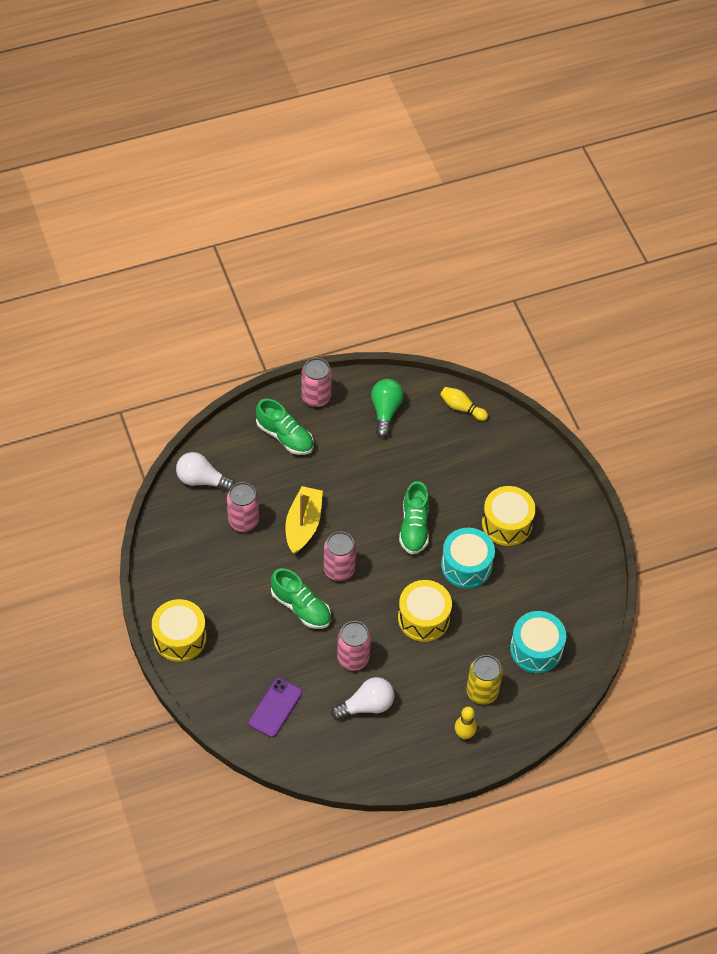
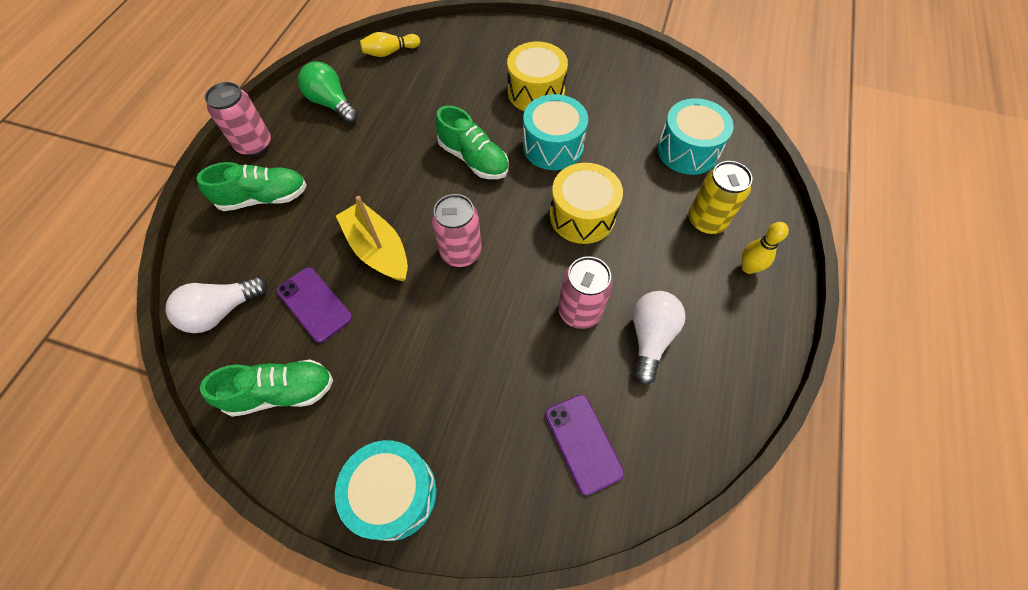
camera: 50 degrees left, 5 degrees up
(180, 638) = (394, 494): yellow drum -> turquoise drum
(243, 521) = (314, 304): pink can -> purple phone
(301, 607) = (473, 320): green shoe -> green shoe (281, 392)

